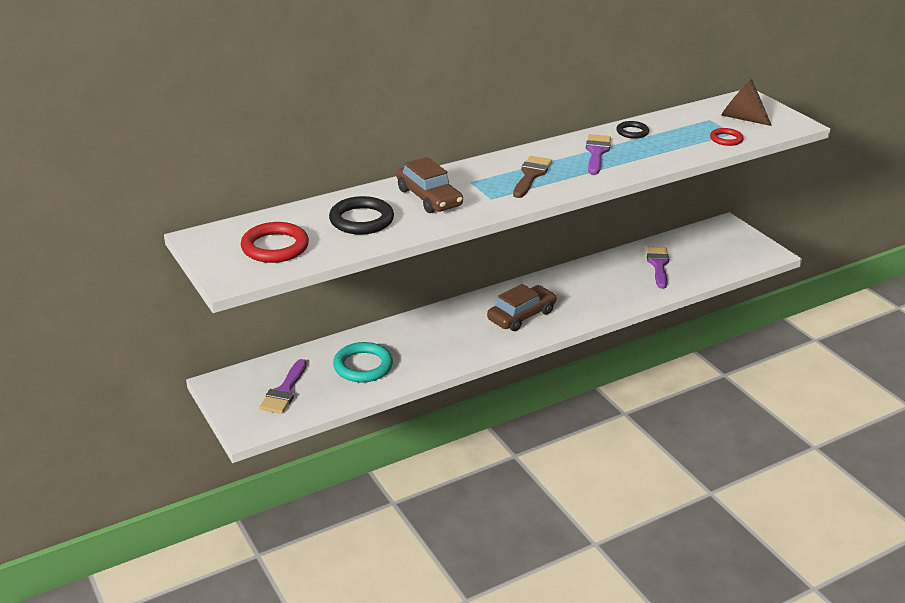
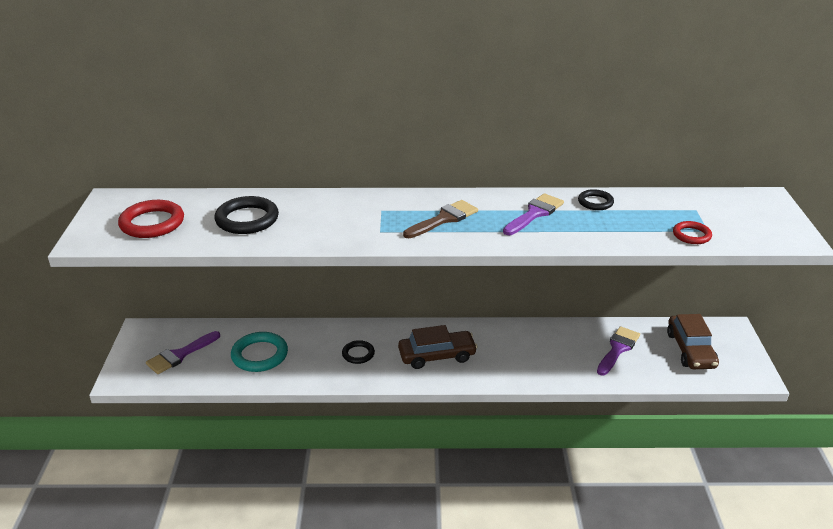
camera: 30 degrees right, 0 degrees up
(429, 198) = (327, 215): brown car -> brown car (690, 350)
(452, 336) = (358, 354): none -> black ring
(741, 118) = (735, 217): brown cone -> none

